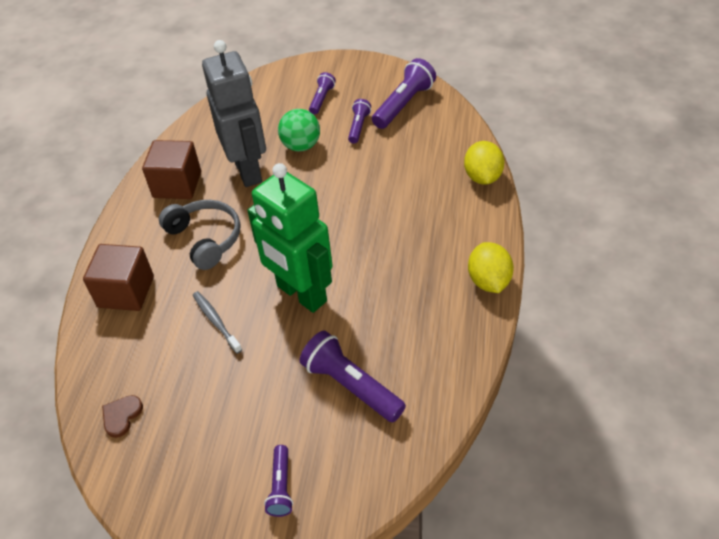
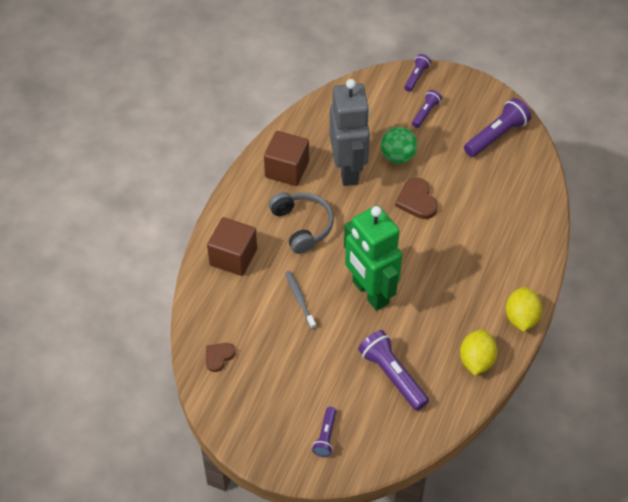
camera: 10 degrees right, 5 degrees up
(333, 184) = (417, 200): none -> brown heart
(358, 127) = (451, 149): purple flashlight -> purple flashlight (416, 77)
(482, 177) = (544, 224): yellow lemon -> yellow lemon (476, 361)

